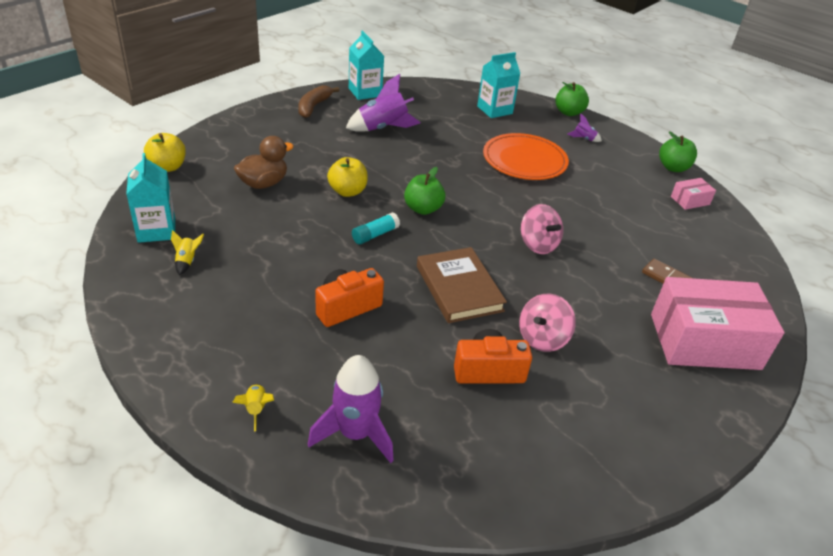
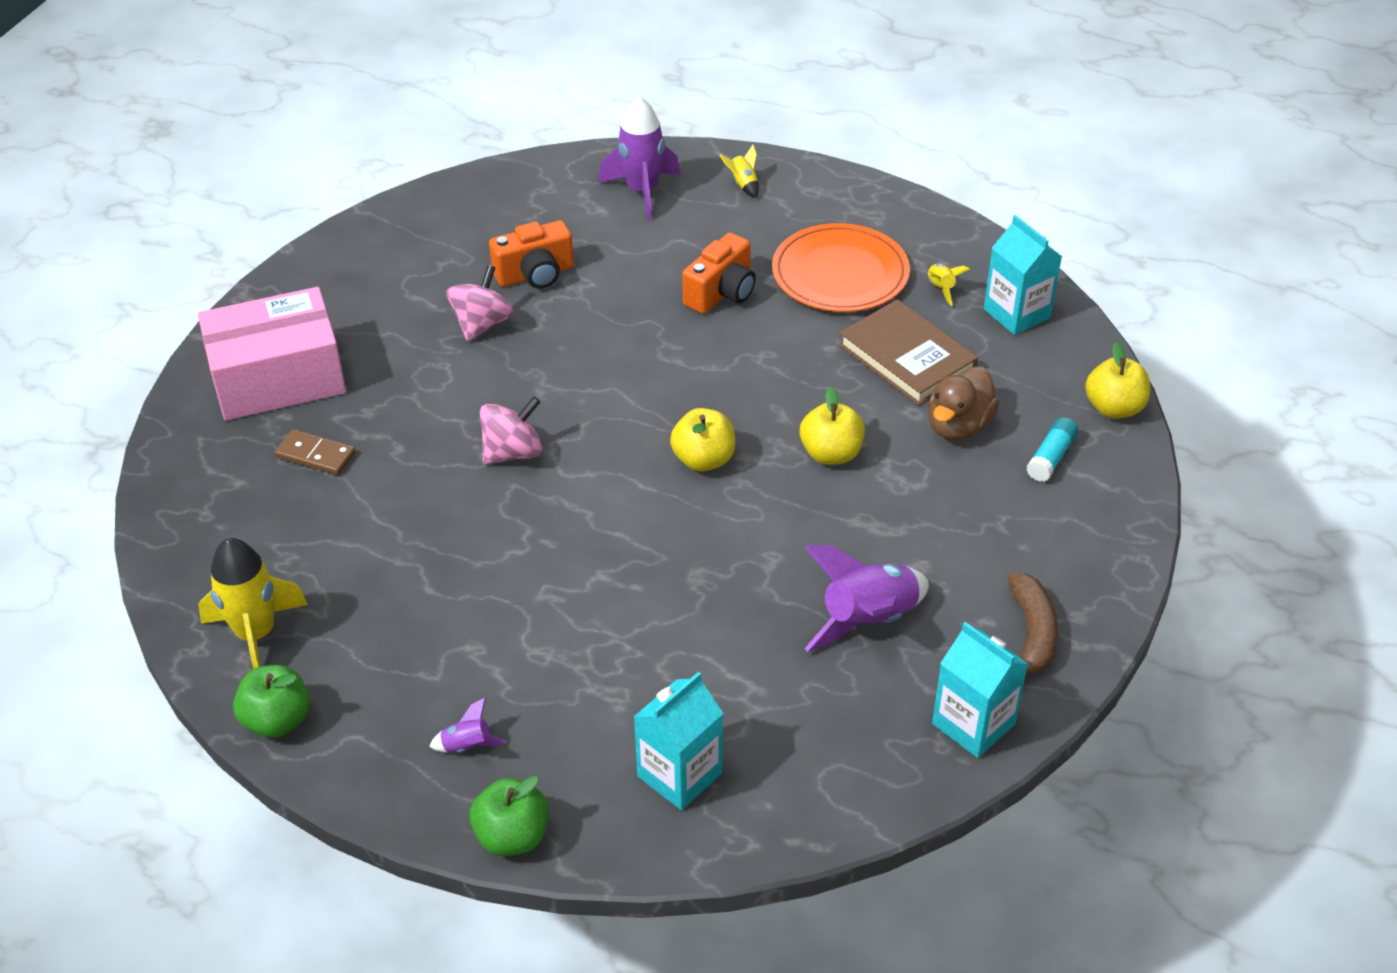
camera: 165 degrees right, 5 degrees up
(375, 235) = (746, 394): turquoise glue stick -> turquoise glue stick (1051, 458)
(423, 209) = (703, 460): green apple -> yellow apple
(459, 288) = (601, 354): brown book -> brown book (907, 358)
(524, 160) = (575, 631): orange plate -> orange plate (840, 273)
(538, 244) = (513, 452): pink spinning top -> pink spinning top turned 105 degrees clockwise
(690, 200) = (256, 634): pink box -> yellow rocket

